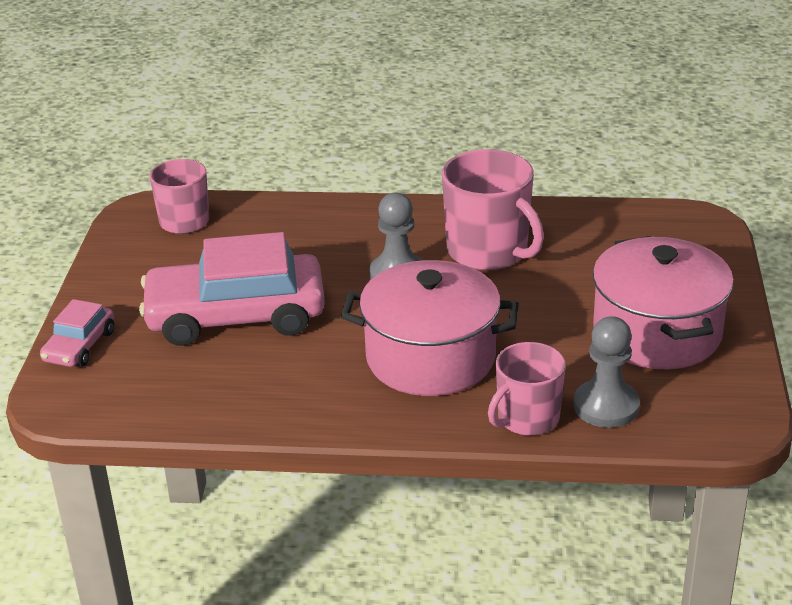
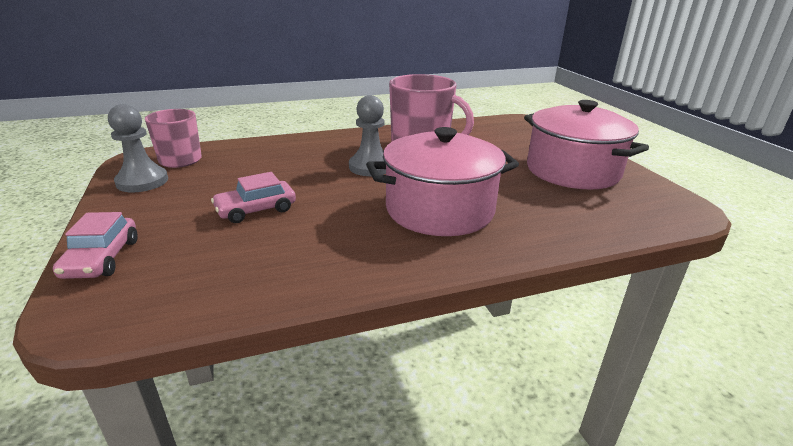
camera: 25 degrees left, 5 degrees down
(236, 316) = (256, 210): pink car -> pink car, size x0.48
(527, 418) = (552, 235): pink mug -> none
(606, 406) = (595, 216): grey pawn -> grey pawn (142, 181)

